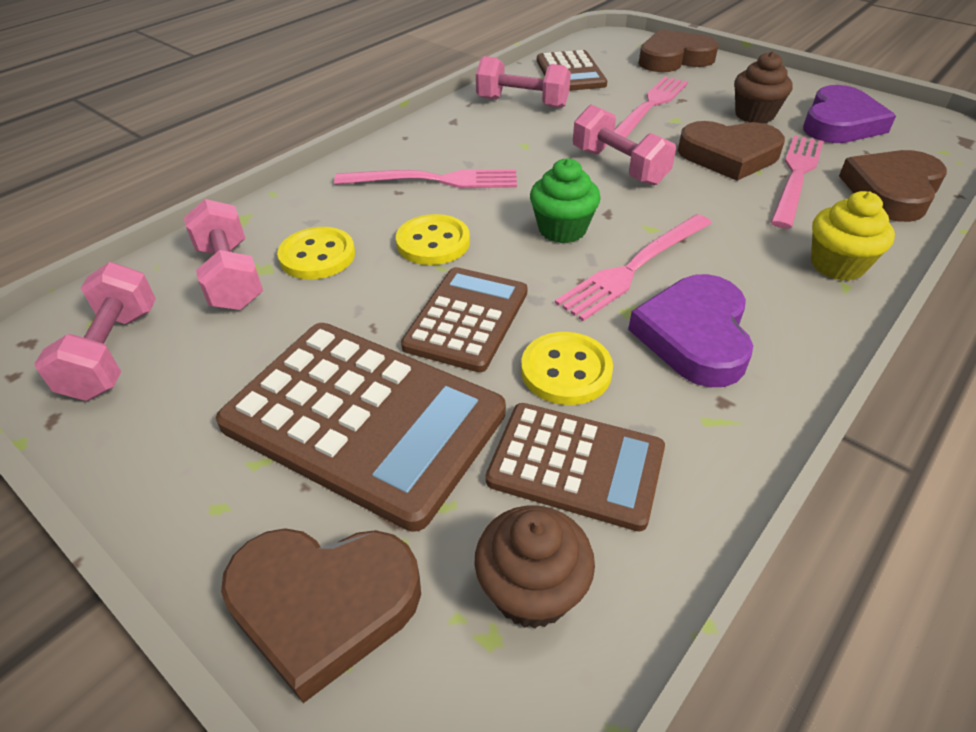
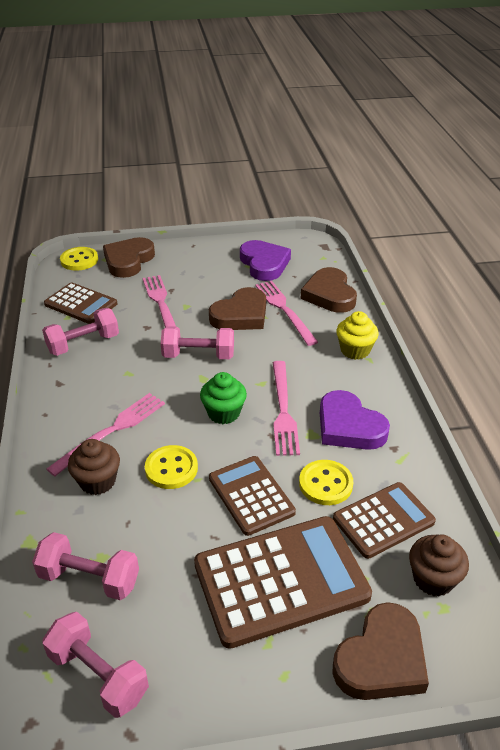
camera: 50 degrees left, 5 degrees down
(317, 256) = (120, 526): yellow button -> yellow button (79, 260)
(754, 115) = (220, 280): brown cupcake -> brown cupcake (97, 481)

